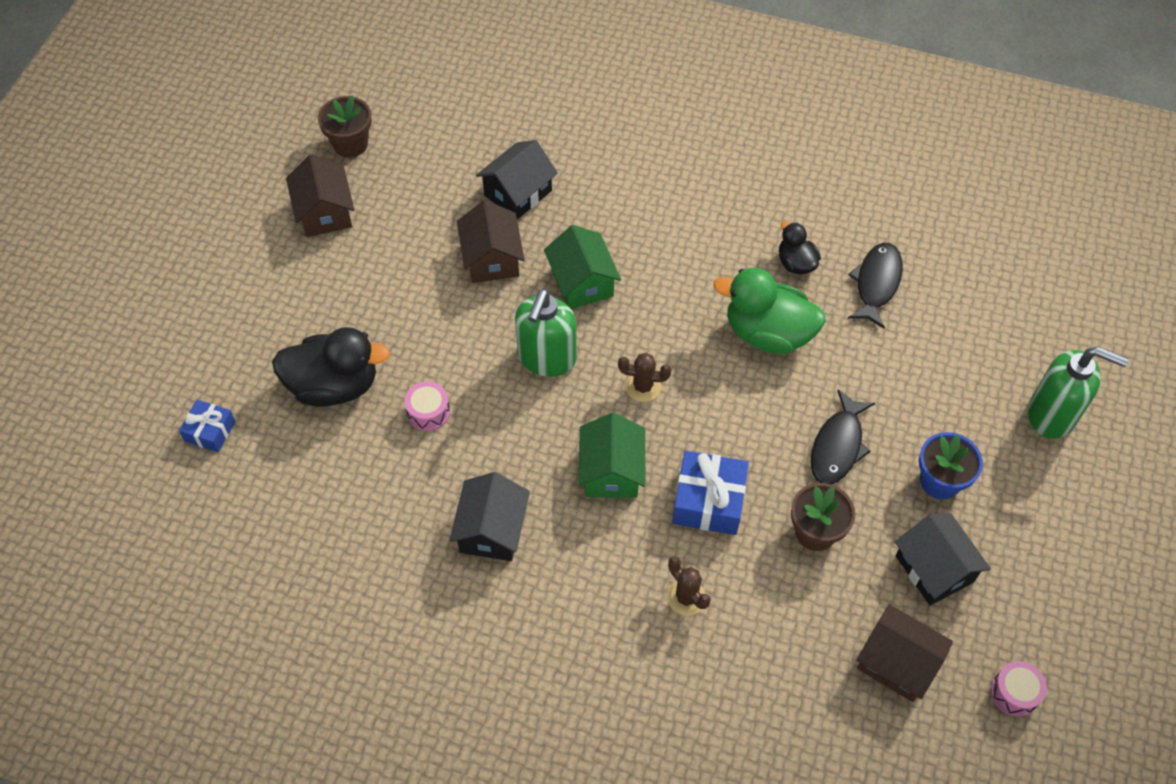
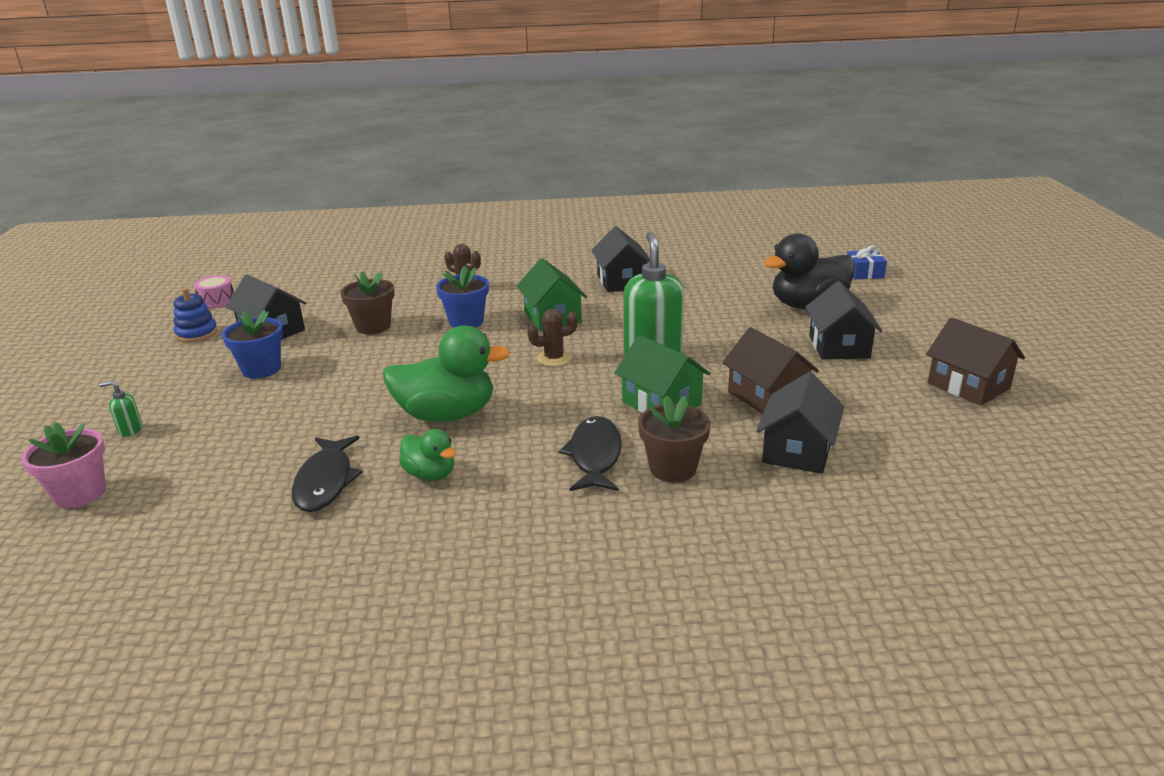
camera: 160 degrees right, 30 degrees down
(350, 144) = (1032, 441): brown flower pot -> brown flower pot (673, 468)
(372, 303) = (839, 346): none -> black house
(428, 412) = (721, 310): pink drum -> none
(708, 501) = (466, 321): blue gift -> blue flower pot
(795, 263) = (430, 474): black duck -> green duck
(838, 446) = (359, 367): black fish -> black fish (595, 456)
(897, 663) = (304, 295): brown house -> none
(1024, 599) = (197, 333): none -> blue stacking toy
(1052, 415) = (130, 430): green soap dispenser -> green soap dispenser, size x0.42
(1068, 337) = (80, 494): none -> pink flower pot

